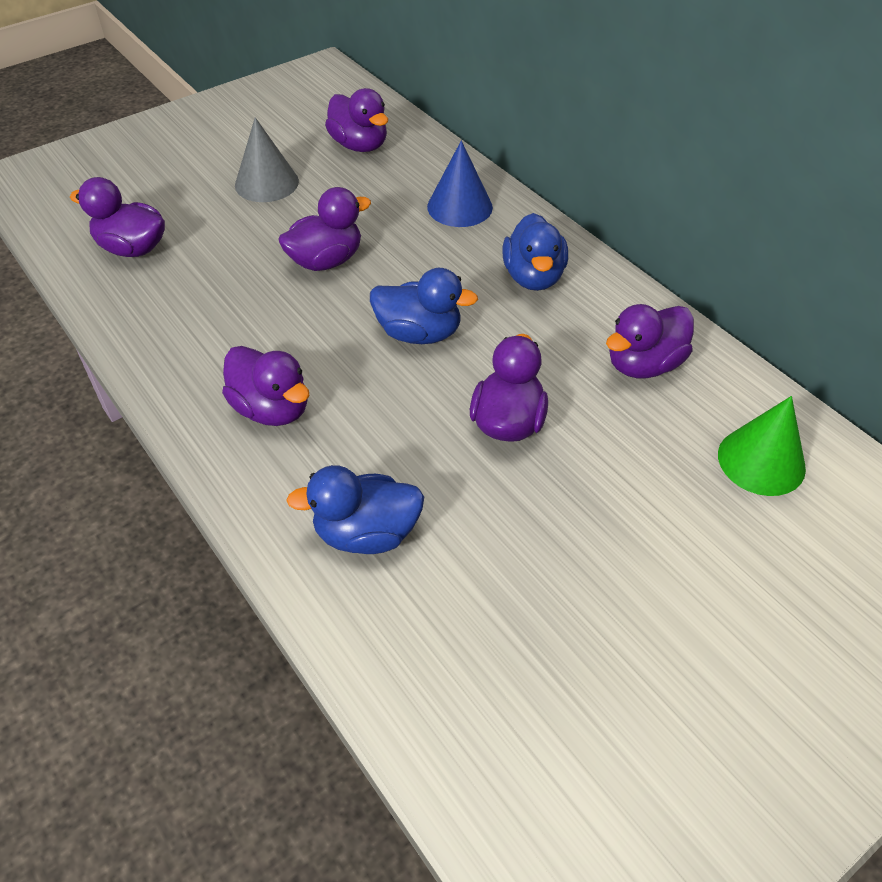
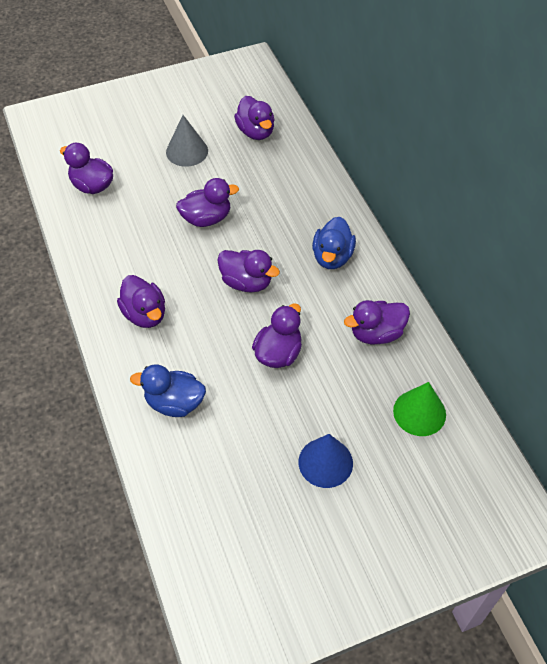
camera: 15 degrees right, 5 degrees up
(419, 333) = (246, 282): blue duck -> purple duck
(459, 207) = (305, 194): blue cone -> blue cone (325, 462)

